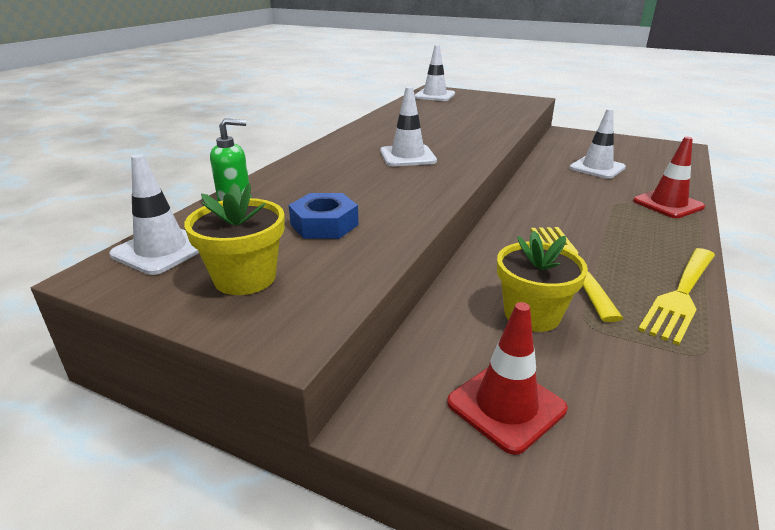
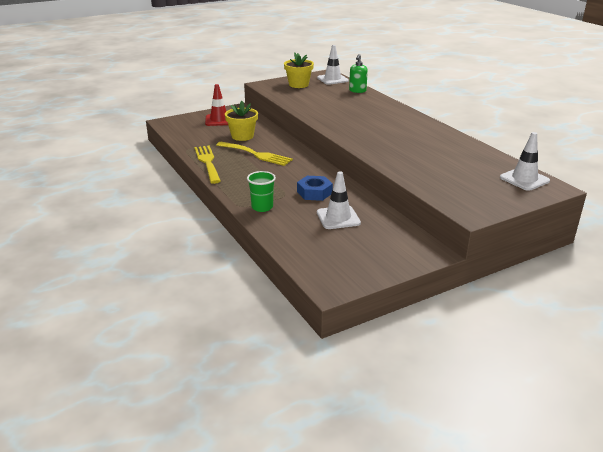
camera: 125 degrees right, 0 degrees up
(324, 225) = (319, 98): blue nut -> blue nut (314, 192)
(407, 156) = (374, 127): white traffic cone -> none
(668, 204) = (262, 207): red traffic cone -> green cup

